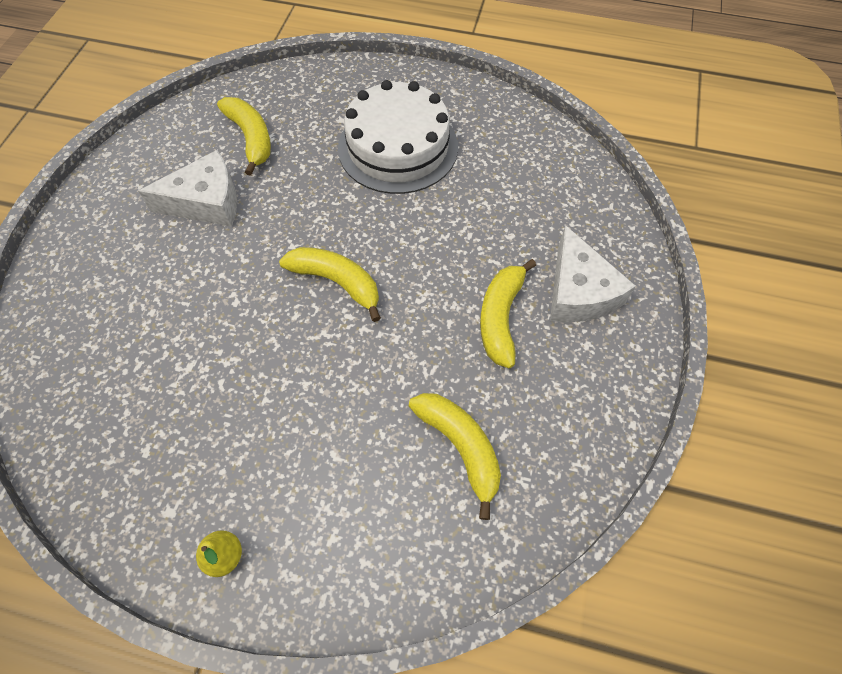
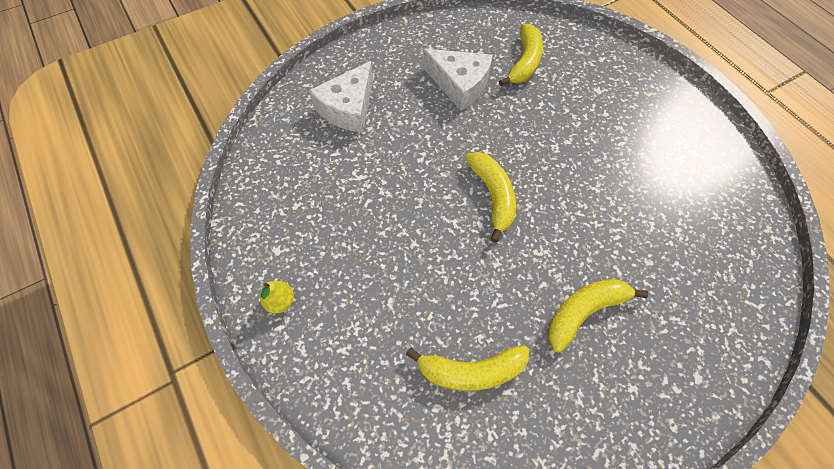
camera: 45 degrees right, 0 degrees up
(398, 147) = (622, 137): white cake -> none
(460, 447) = (471, 371): yellow banana -> yellow banana turned 75 degrees clockwise
(578, 292) = (665, 345): white cheese -> white cheese (348, 108)

